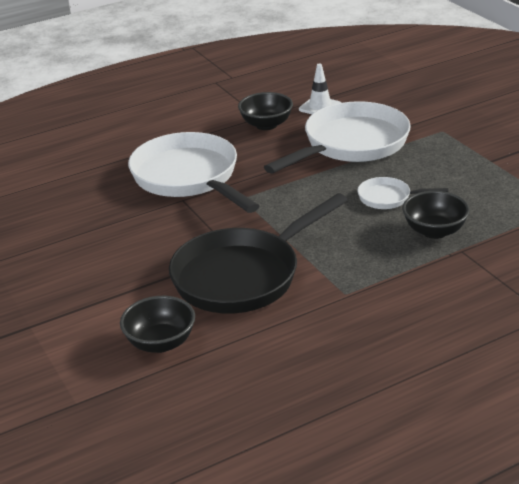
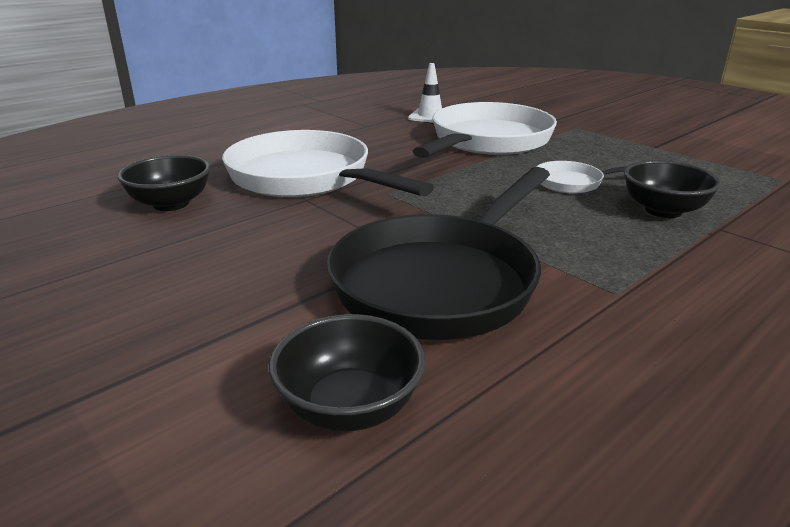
camera: 15 degrees left, 5 degrees down
(266, 125) = (379, 131): black bowl -> black bowl (171, 204)

